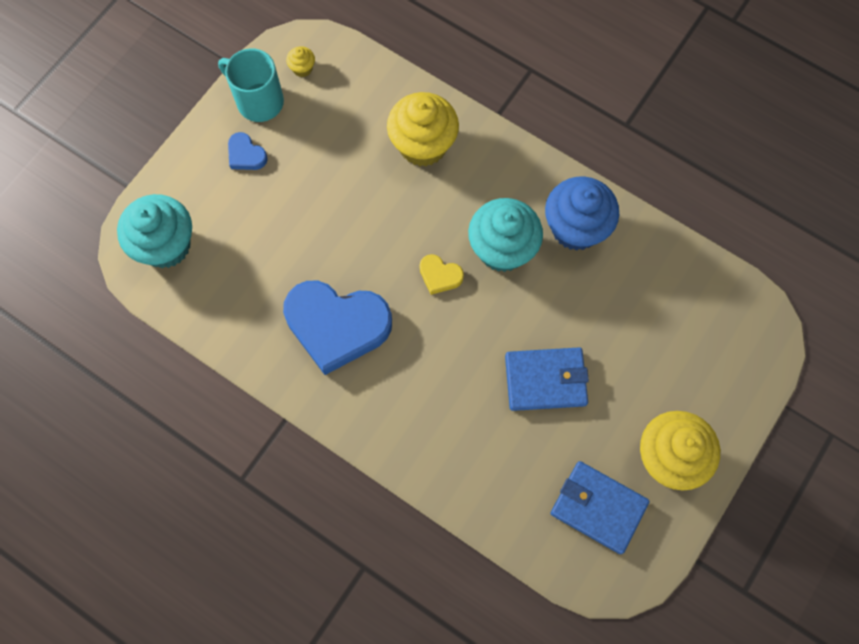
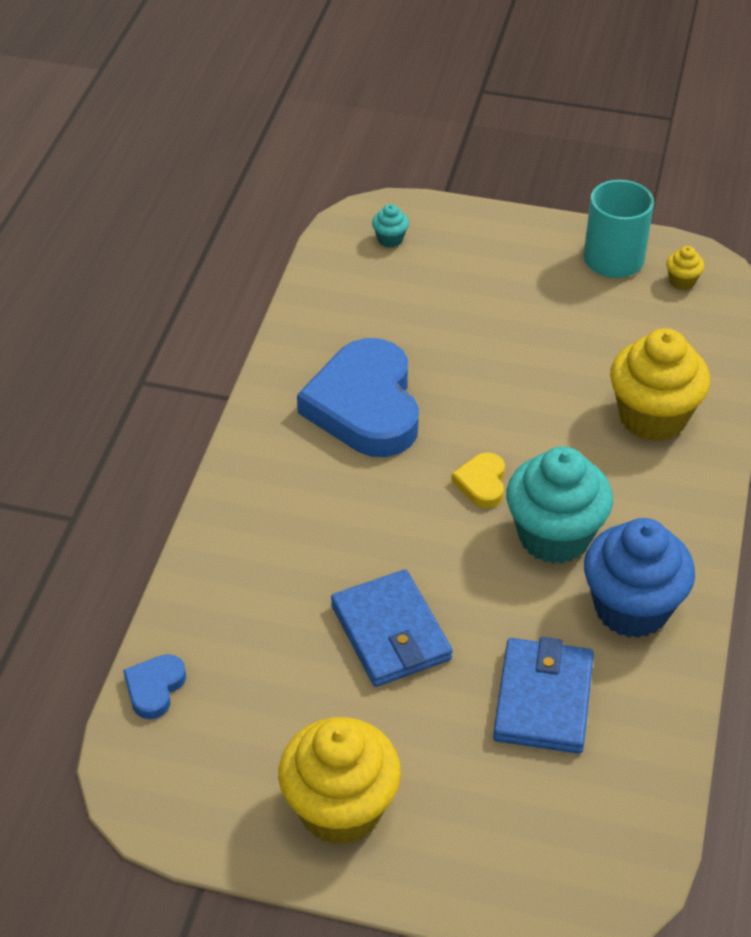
camera: 70 degrees right, 25 degrees down
(166, 245) = (390, 239): turquoise cupcake -> turquoise cupcake, size x0.42
(246, 155) = (538, 268): blue heart -> blue heart (154, 688)
(598, 507) = (234, 740): blue wallet -> blue wallet (543, 699)

